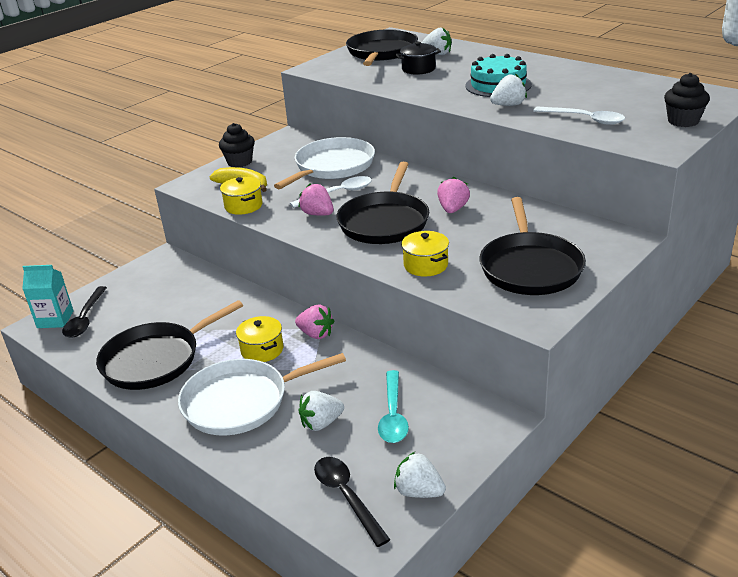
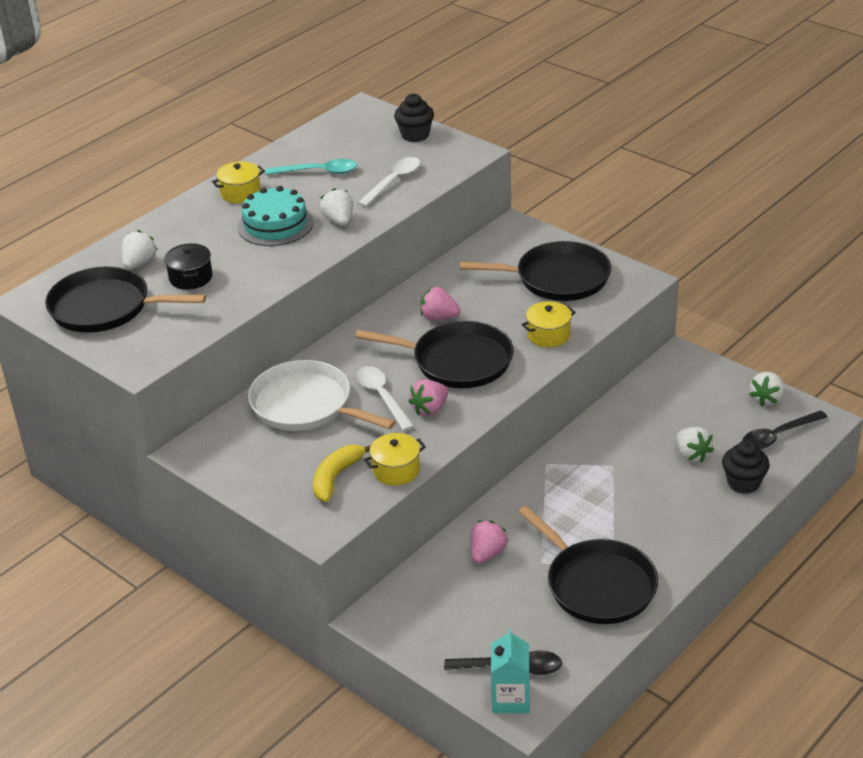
camera: 90 degrees left, 5 degrees up
(239, 162) = (263, 489): black cupcake -> black cupcake (743, 483)
(241, 402) = (665, 509): white pan -> none
(262, 350) = (582, 503): yellow pot -> yellow pot (240, 193)
(316, 334) = (556, 466): pink strawberry -> pink strawberry (487, 553)
(393, 415) = (678, 413): turquoise spoon -> turquoise spoon (318, 172)

